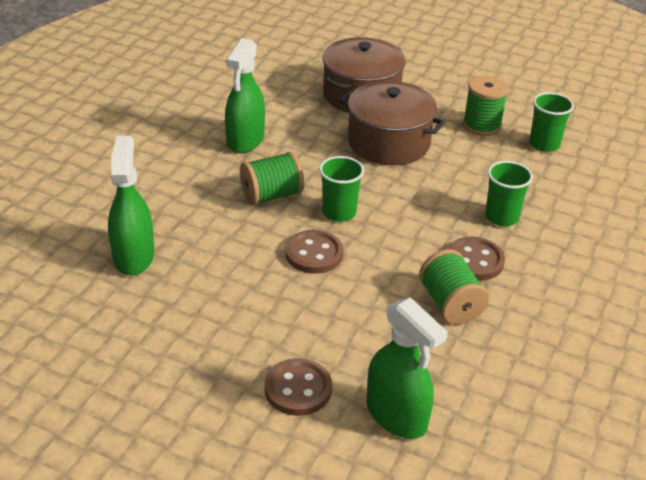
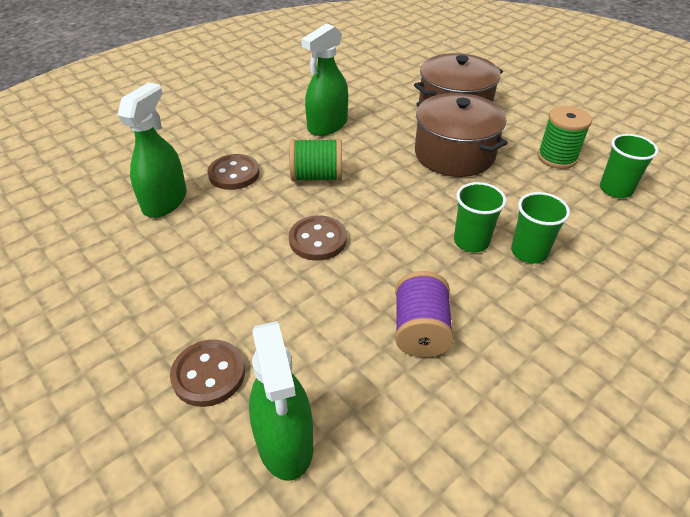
camera: 25 degrees right, 5 degrees up
(339, 212) = (367, 207): green cup -> green cup (471, 241)
(450, 304) = (420, 330): green spool -> purple spool
(474, 261) = (474, 290): brown button -> brown button (234, 174)

